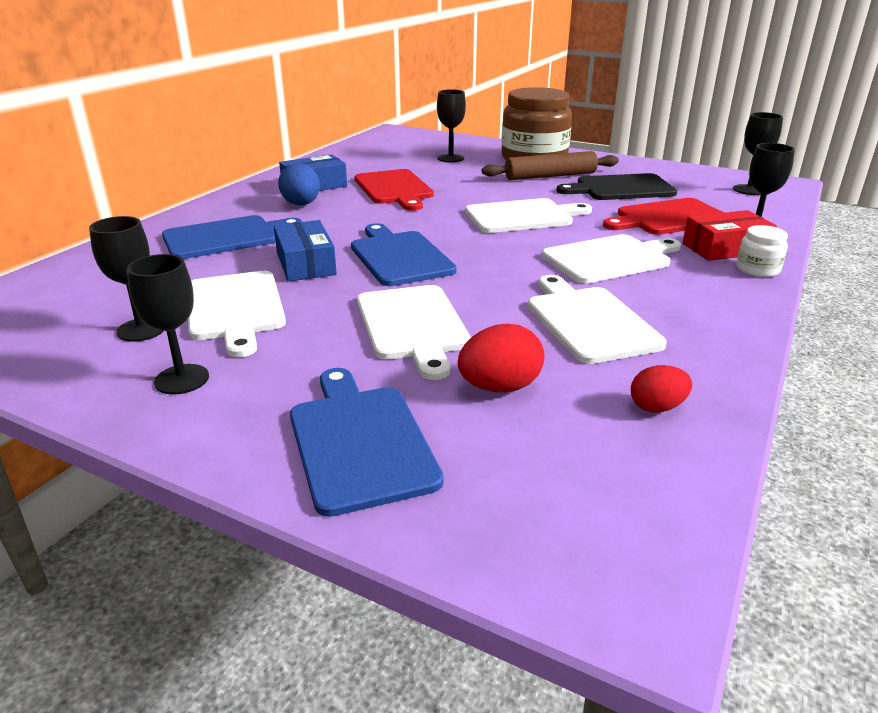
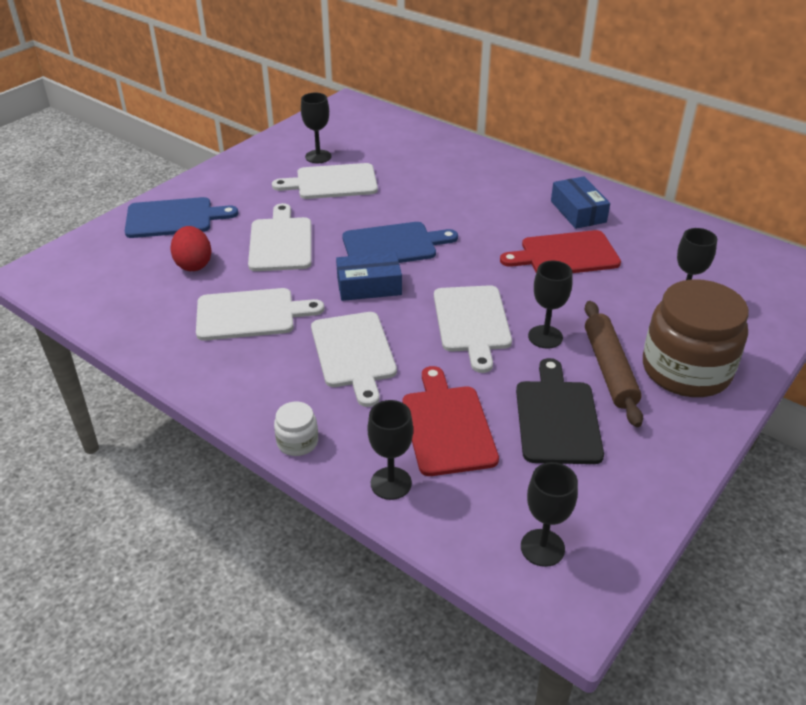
camera: 100 degrees right, 10 degrees up
(182, 379) = (258, 171): black goblet -> black goblet (545, 337)
(225, 237) = (453, 174): blue cutting board -> none
(301, 204) = (523, 205): blue egg -> none
(305, 263) = (393, 206): blue box -> blue box (369, 286)
(413, 325) = (280, 242): white cutting board -> white cutting board turned 90 degrees clockwise
(657, 407) = (140, 316): red egg -> none
(725, 248) = (353, 439): red box -> none

